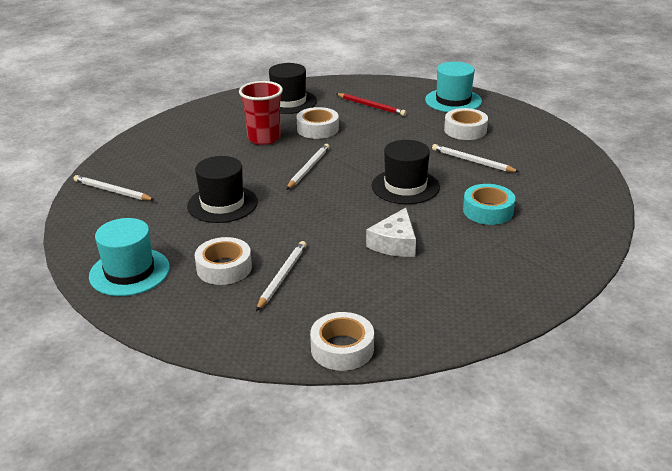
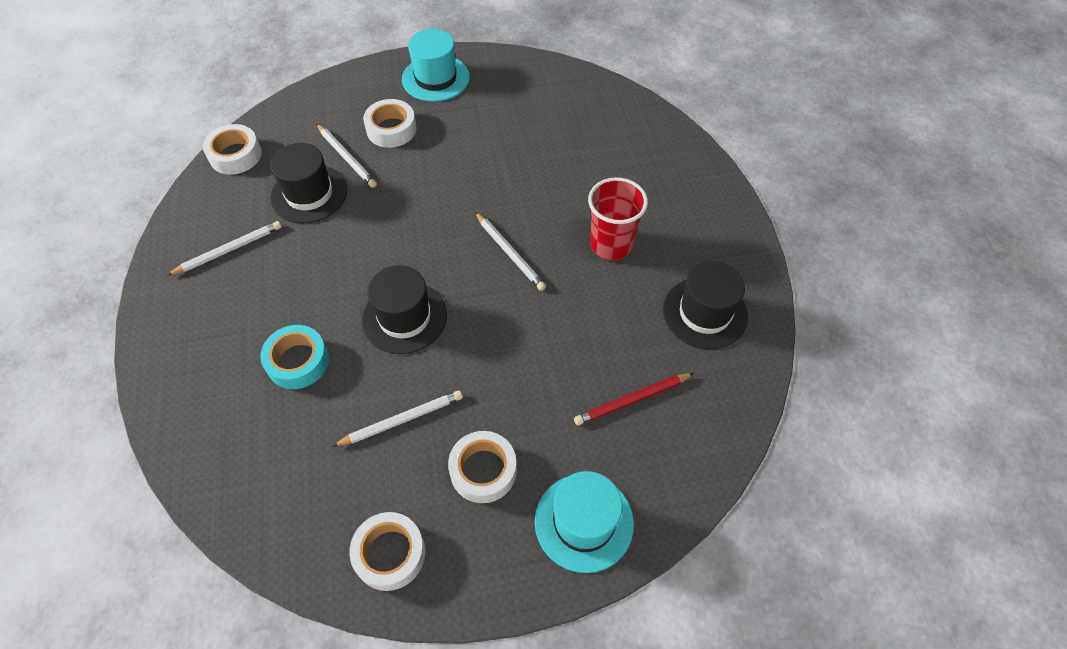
camera: 120 degrees right, 25 degrees up
(112, 191) = (577, 99): white pencil -> white pencil (228, 250)
(222, 204) = (492, 161): black hat -> black hat (309, 194)
(317, 129) = (601, 306): white tape -> white tape (390, 554)
(394, 243) = (320, 252): white cheese -> none

